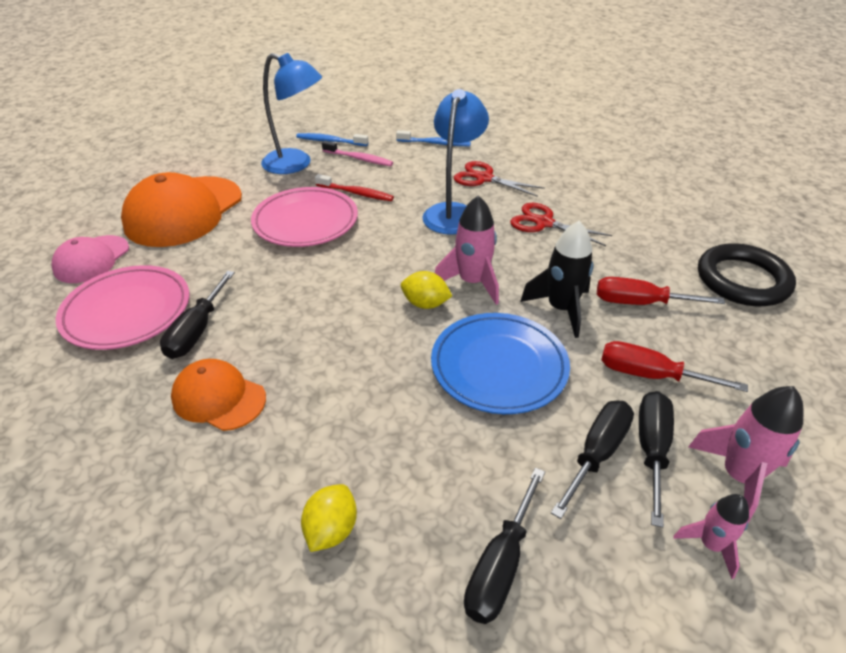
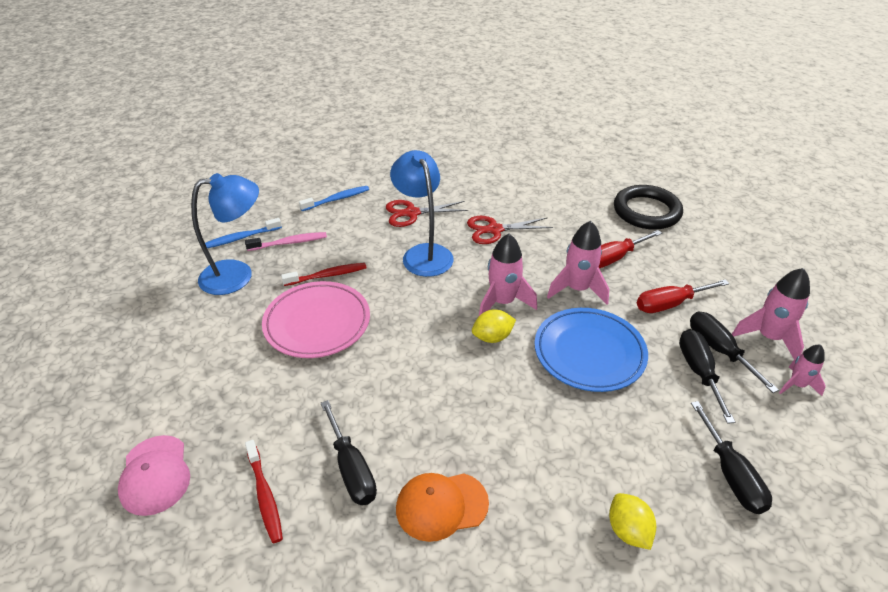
camera: 40 degrees left, 0 degrees up
(127, 311) = (265, 496): pink plate -> red toothbrush
(184, 211) = (187, 375): orange cap -> none
(561, 309) = (577, 289): black rocket -> pink rocket

